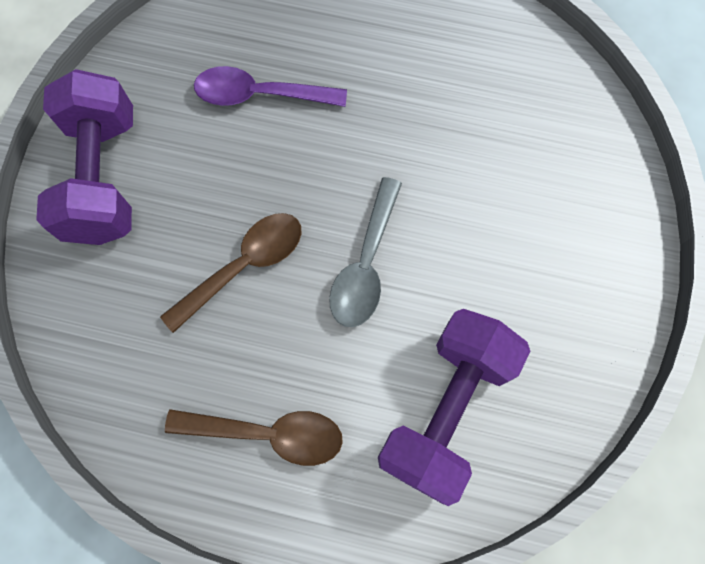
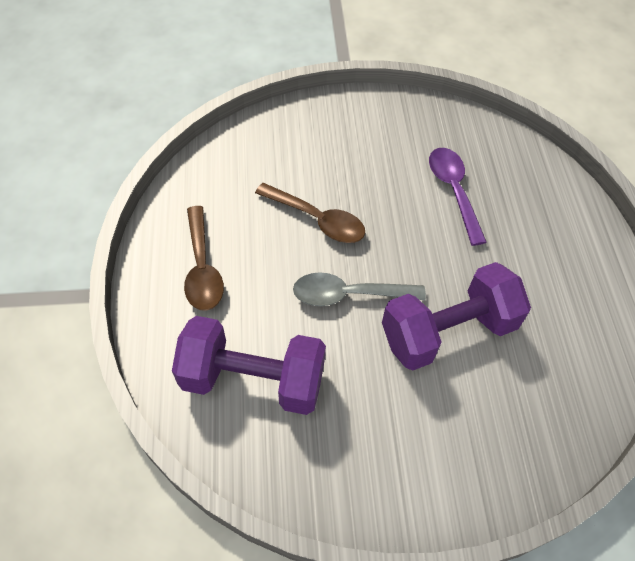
camera: 70 degrees right, 15 degrees down
(103, 177) = (348, 125): purple dumbbell -> purple dumbbell (448, 331)

